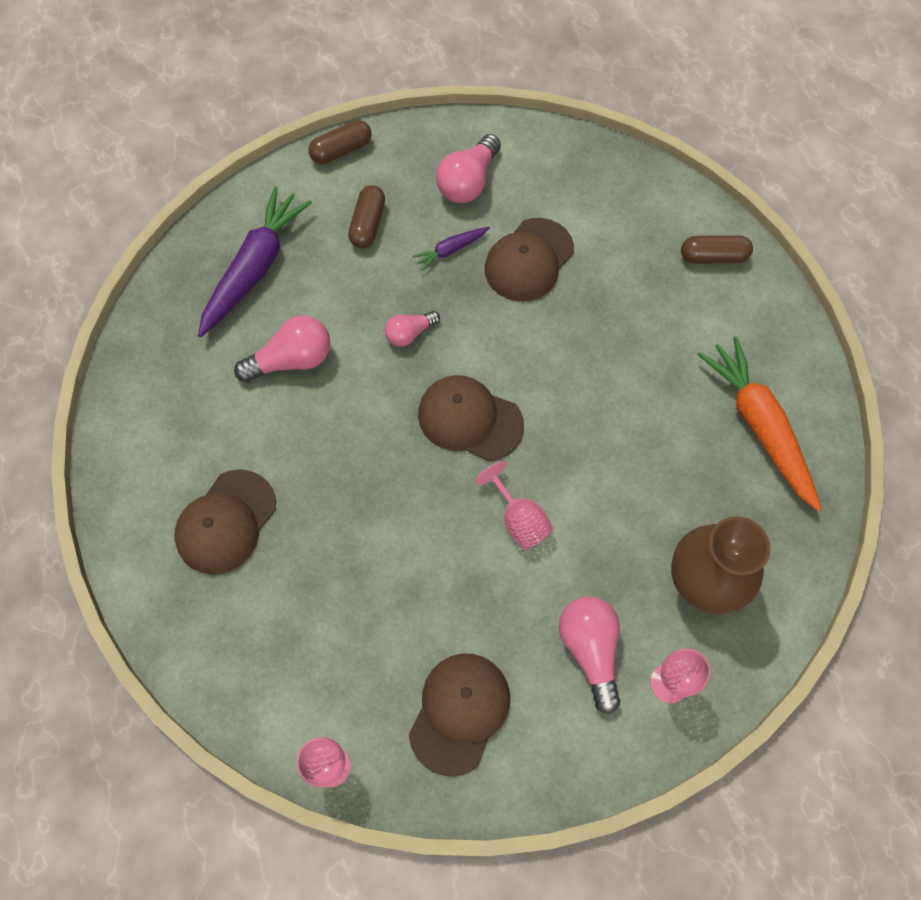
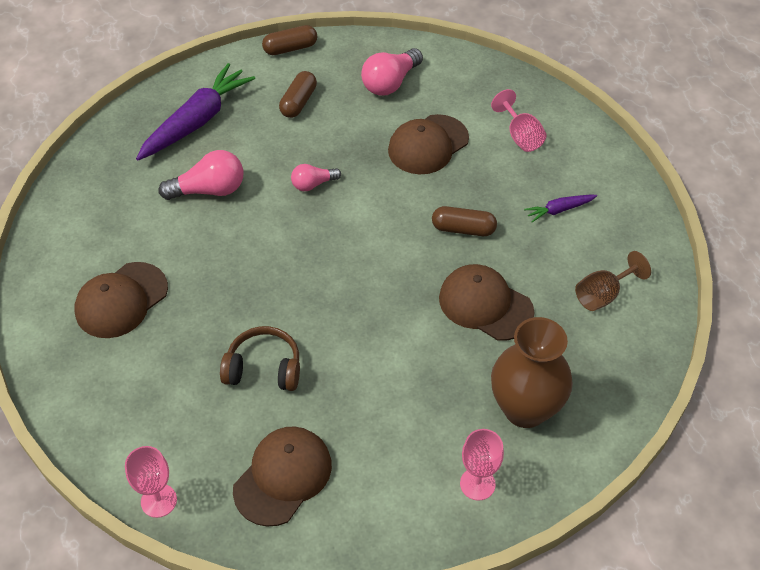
camera: 10 degrees right, 15 degrees down
(408, 582) = (264, 368): none -> brown headphones
(451, 250) = (363, 129): purple carrot -> purple carrot (559, 210)
(470, 419) = (348, 254): brown cap -> brown cap (485, 305)
(519, 519) = (372, 335): pink goblet -> pink goblet (520, 136)
(590, 650) = (411, 446): pink light bulb -> none
(713, 257) = (589, 163): brown capsule -> brown capsule (463, 229)
(759, 426) = (603, 295): orange carrot -> brown goblet

